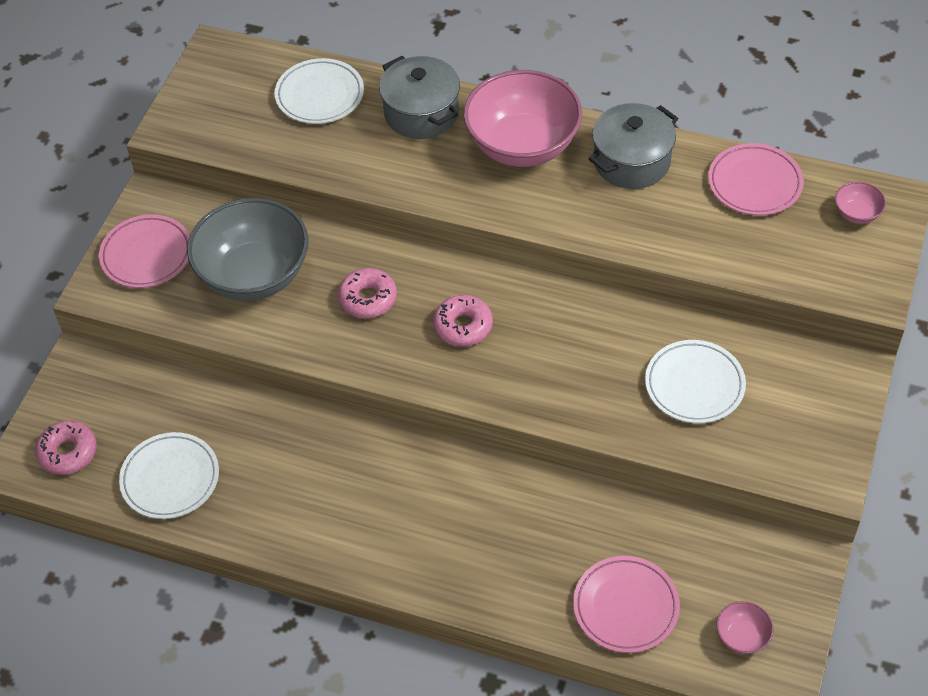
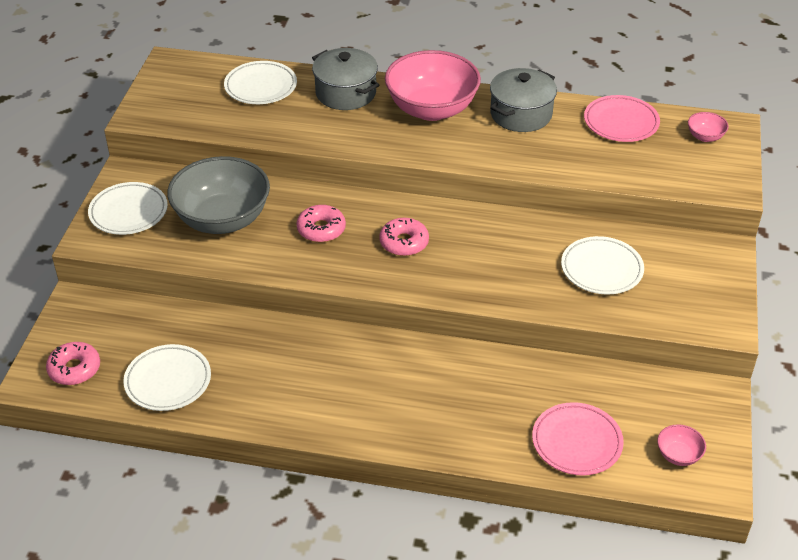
camera: 10 degrees left, 10 degrees down
(147, 255) = (128, 212): pink plate -> white plate

